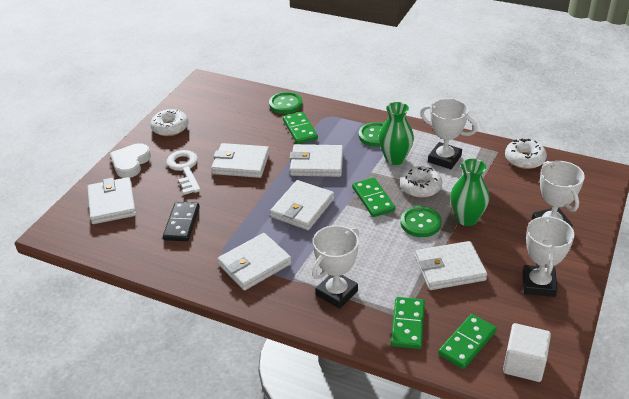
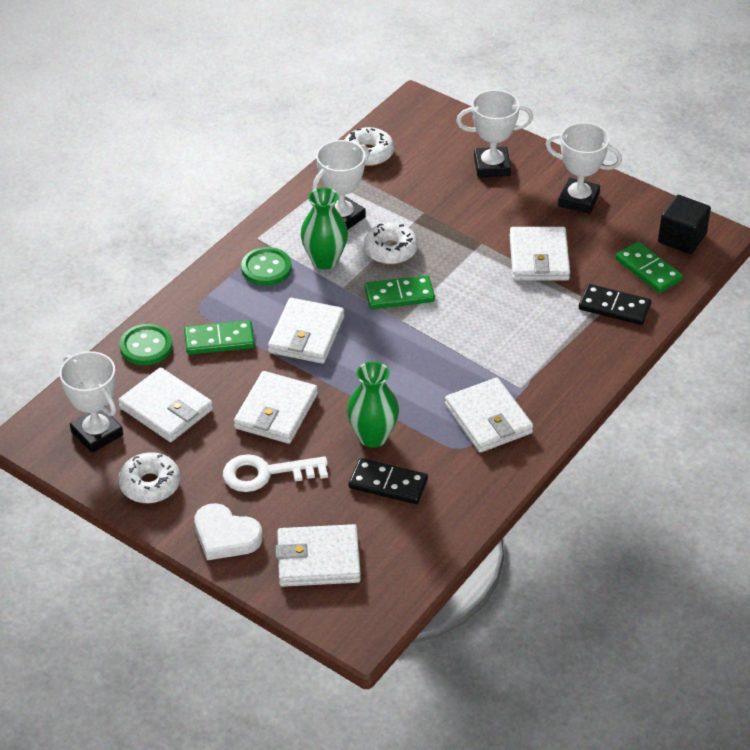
camera: 80 degrees left, 5 degrees up
(302, 208) = (395, 361): white wallet -> white wallet (166, 409)
(336, 293) = (554, 354): white trophy -> white trophy (97, 433)
(408, 324) = (614, 307): green domino -> black domino
(420, 223) = (456, 264): green button -> none
(467, 219) = (460, 226): green vase -> green vase (373, 437)
(524, 364) = (682, 238): white cube -> black cube

